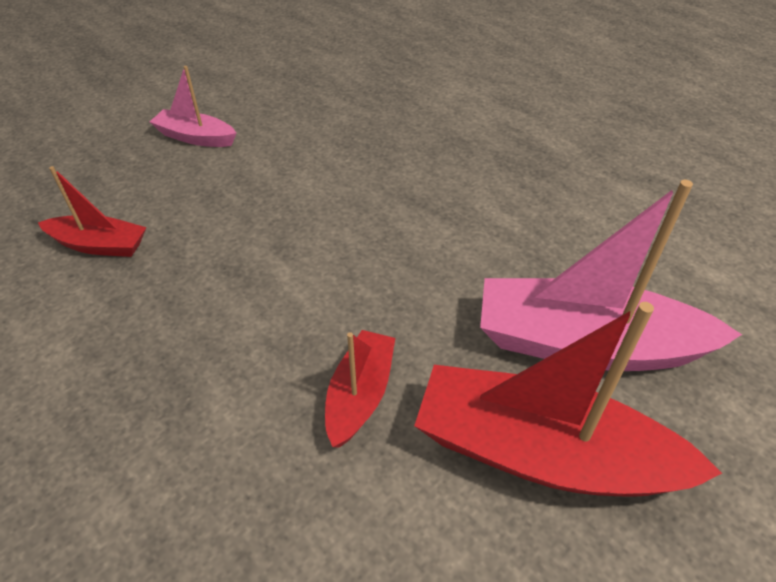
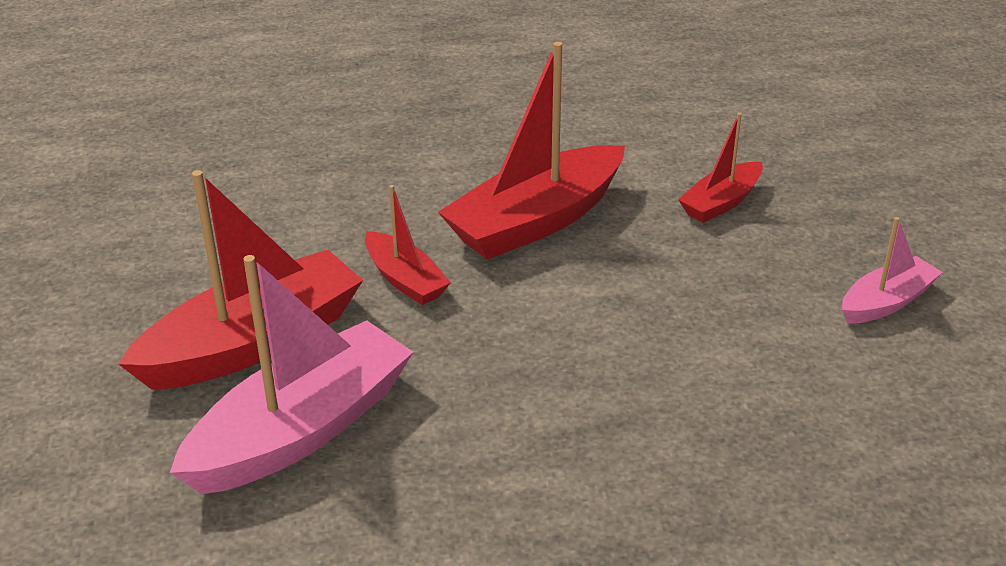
camera: 125 degrees right, 10 degrees down
(198, 349) = (536, 221): none -> red boat

